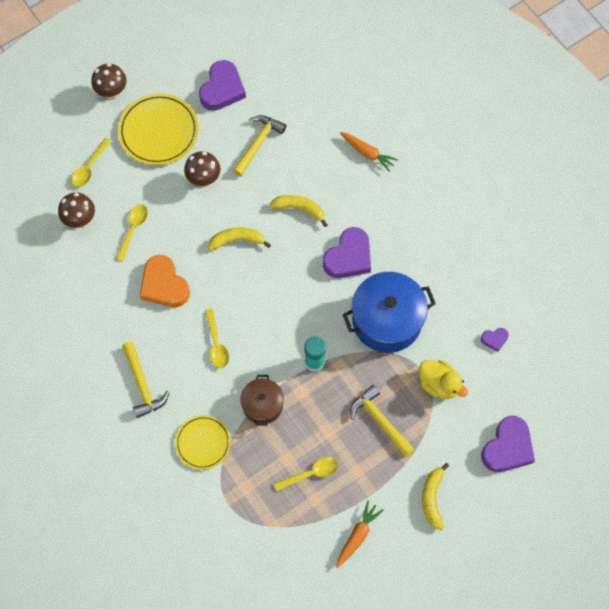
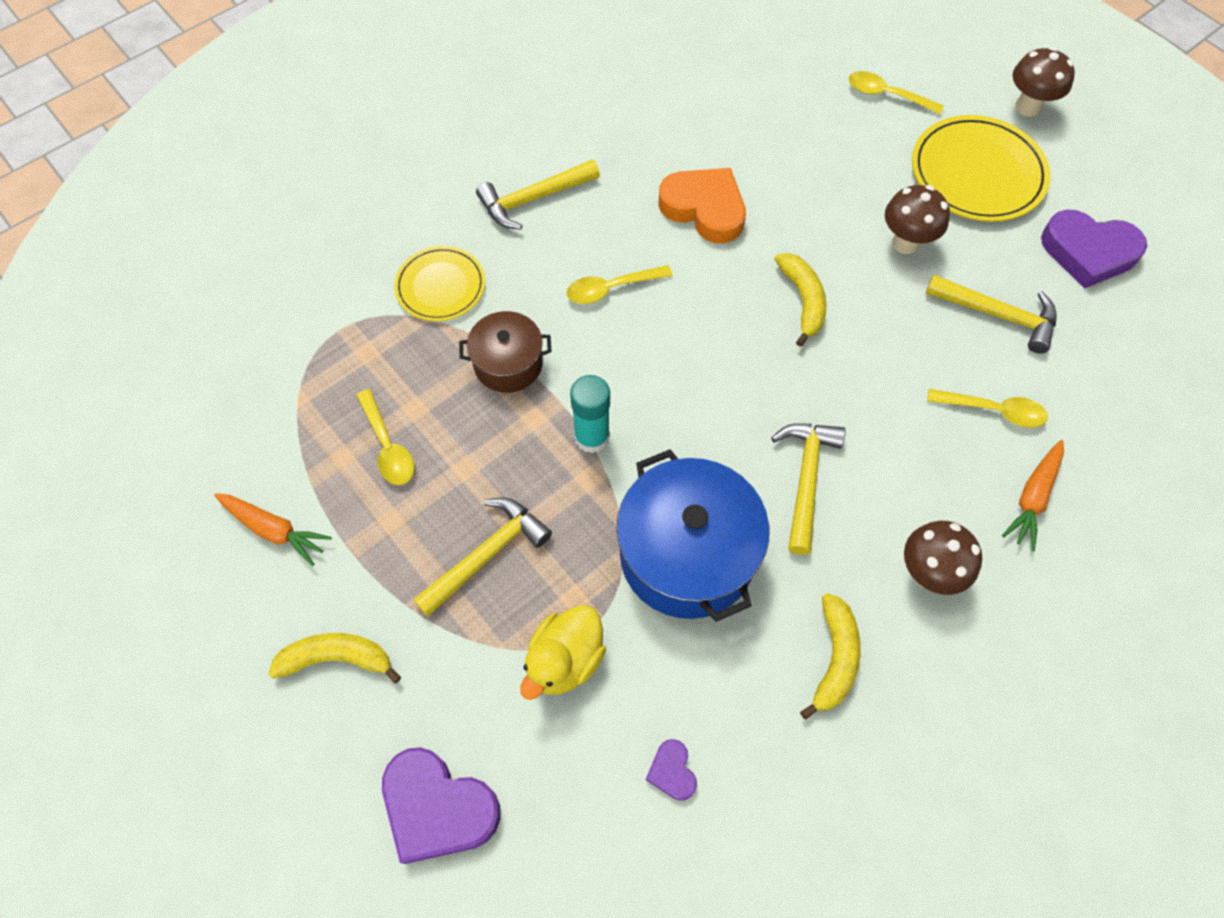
camera: 85 degrees right, 5 degrees down
(80, 220) = (794, 95): brown mushroom -> brown mushroom (927, 573)
(133, 229) = (793, 159): yellow spoon -> yellow spoon (993, 410)
(164, 285) = (704, 209): orange heart -> orange heart turned 75 degrees clockwise
(299, 209) = (884, 390): yellow banana -> yellow banana (834, 659)
(349, 257) = (805, 479): purple heart -> yellow hammer

